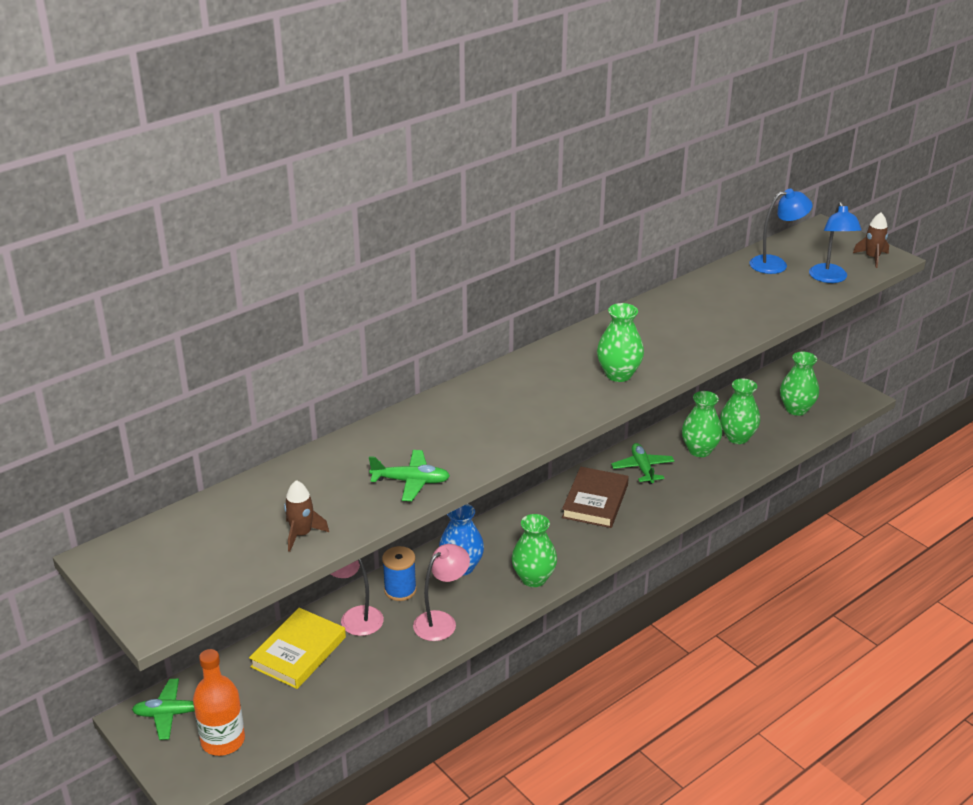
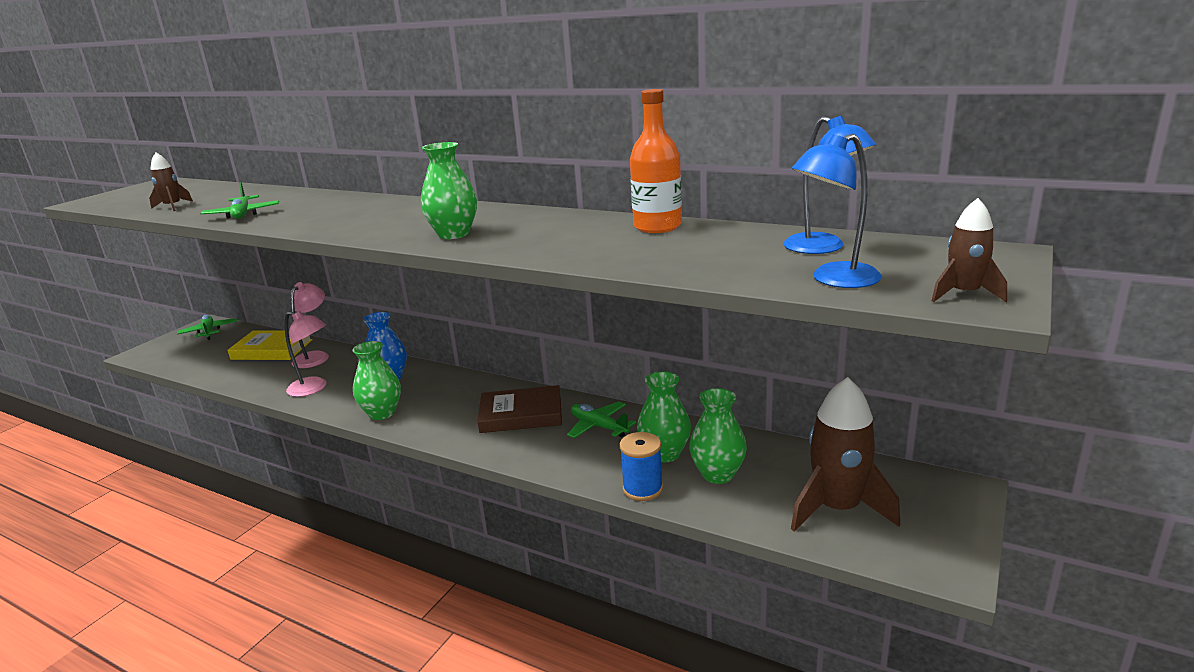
camera: 70 degrees right, 10 degrees down
(223, 740) = (179, 352): orange bottle -> orange bottle (657, 227)
(400, 590) = (352, 363): blue spool -> blue spool (642, 489)
(642, 468) = (598, 426): green plane -> green plane turned 105 degrees counterclockwise
(796, 409) = (837, 508): green vase -> brown rocket

